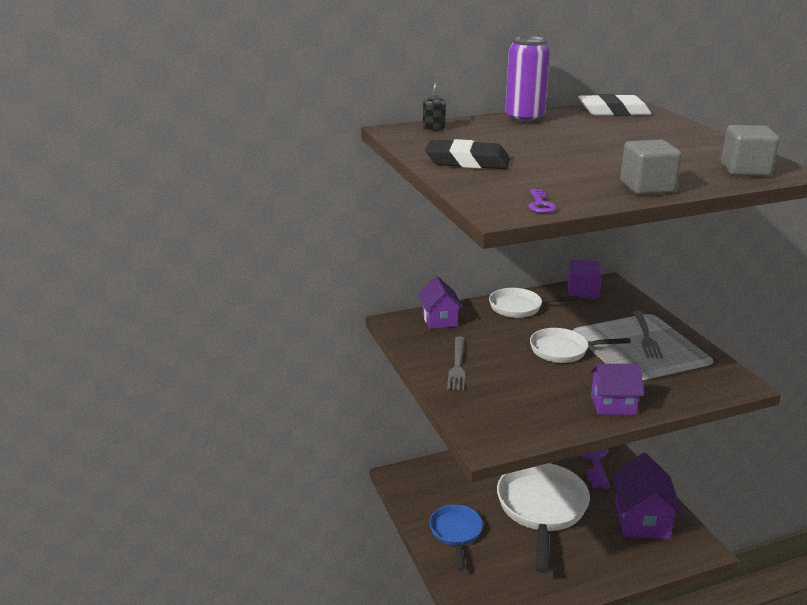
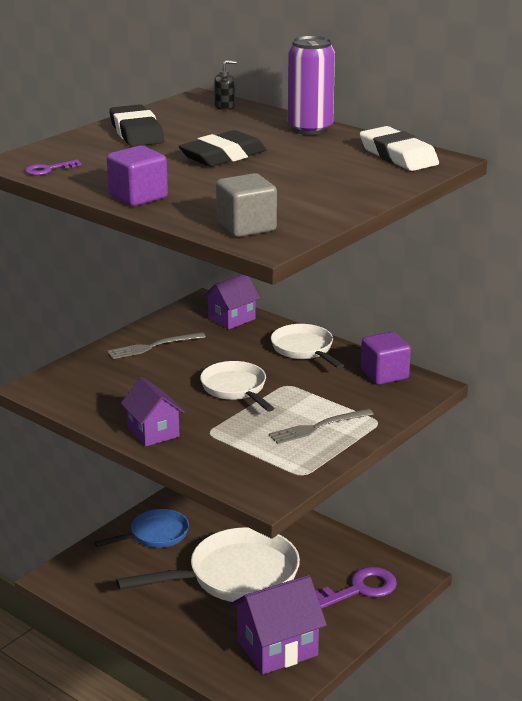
camera: 60 degrees right, 0 degrees up
(564, 149) = (223, 156): none -> black eraser
(647, 187) = (138, 196): grey cube -> purple cube

